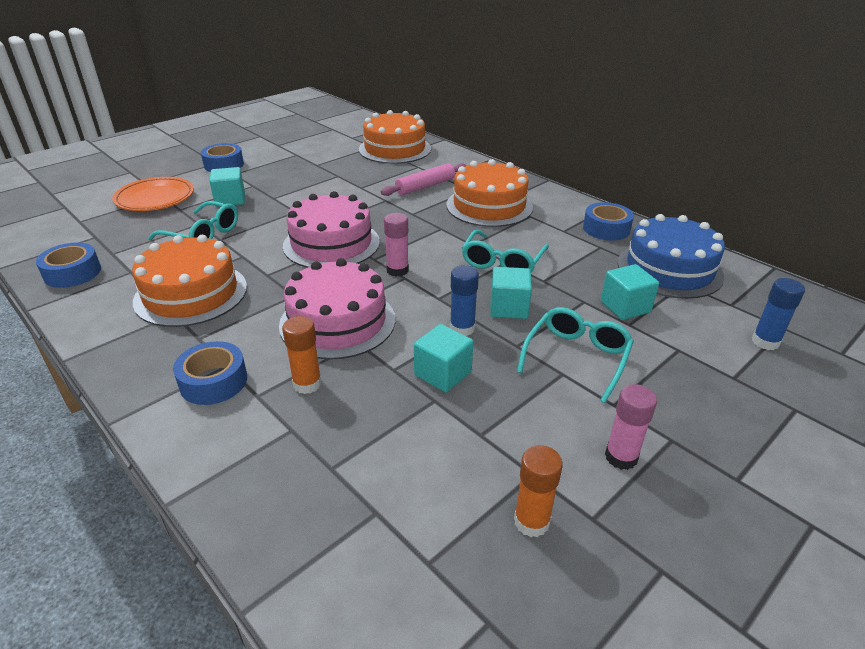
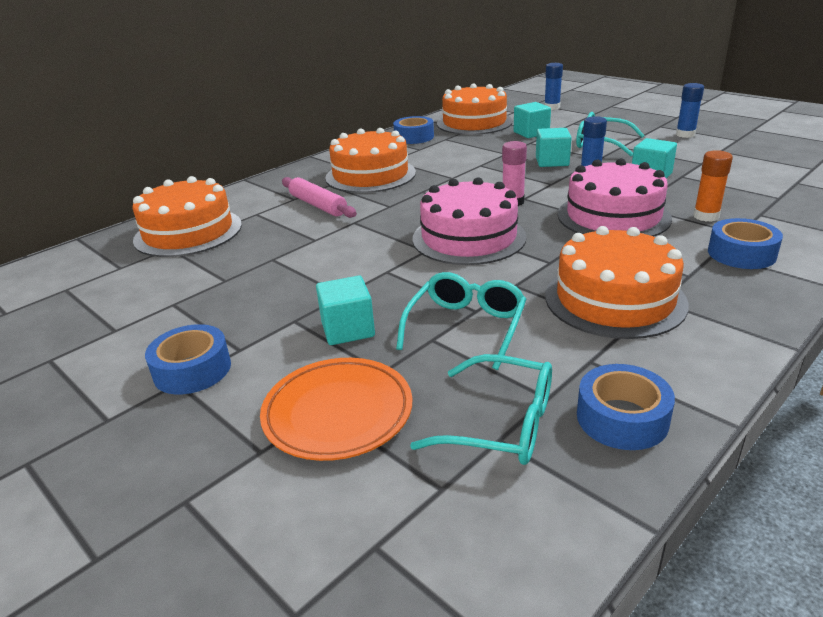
camera: 90 degrees left, 5 degrees down
(502, 262) = (482, 166): turquoise glasses -> turquoise glasses (501, 424)
(531, 521) = (755, 150): orange glue stick -> none
(621, 457) = (685, 134): pink glue stick -> blue glue stick
(669, 269) = (474, 122): blue cake -> orange cake

